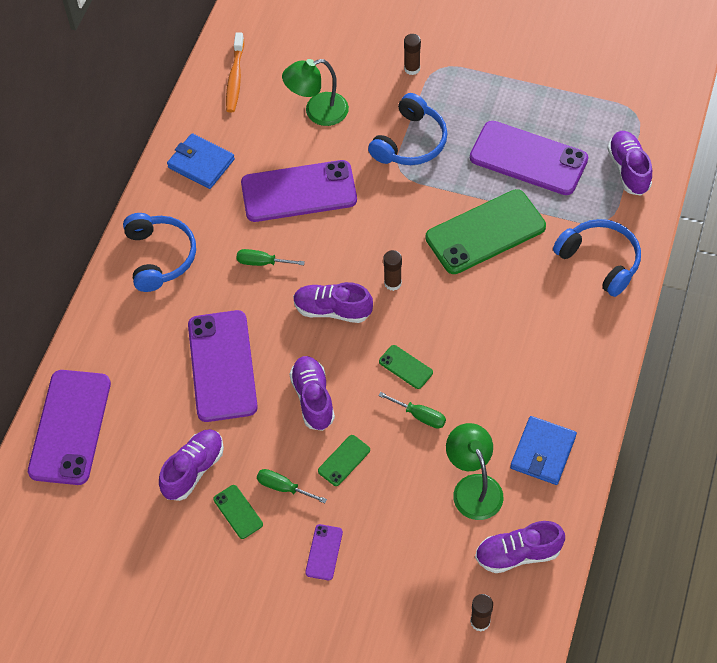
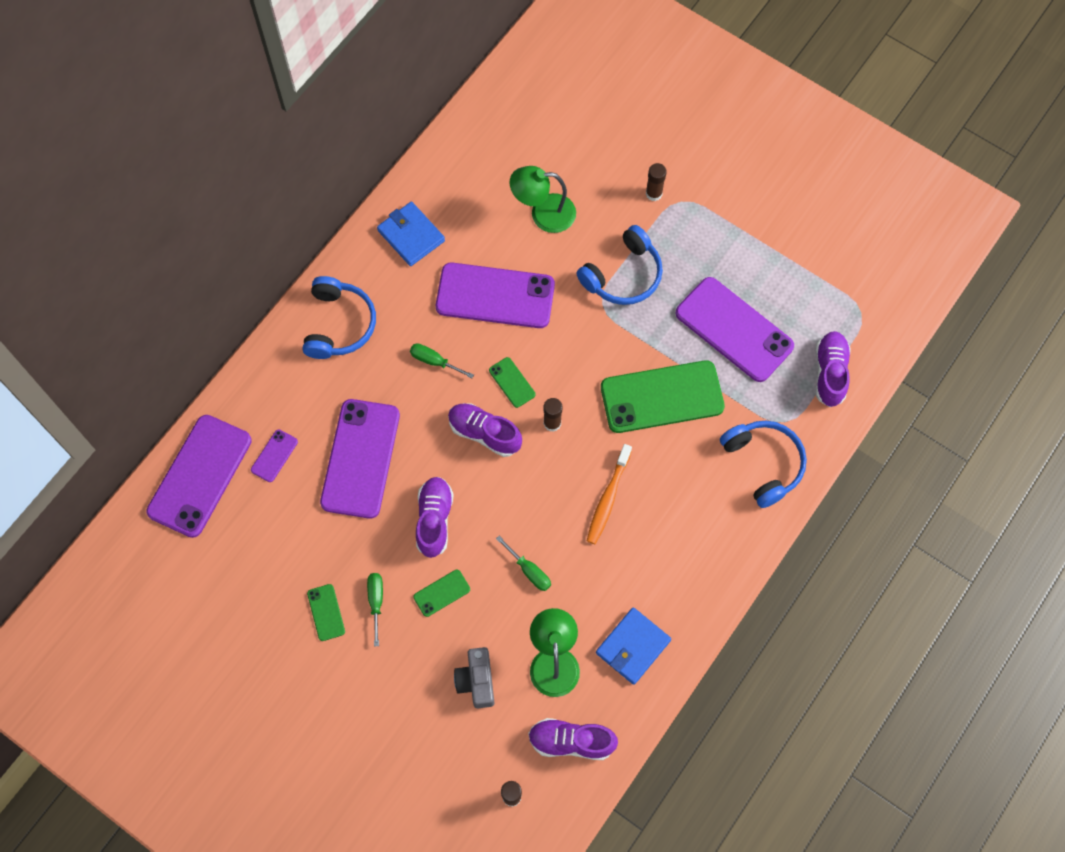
camera: 15 degrees right, 10 degrees up
(193, 470) = (299, 556): purple shoe -> none
(235, 78) = (475, 151): orange toothbrush -> orange toothbrush (608, 498)
(283, 487) = (376, 602): green screwdriver -> green screwdriver turned 45 degrees clockwise
(324, 552) = (391, 679): purple phone -> purple phone (274, 456)
(405, 367) = (533, 516): green phone -> green phone (512, 382)
(407, 528) = (476, 681): none -> grey camera

